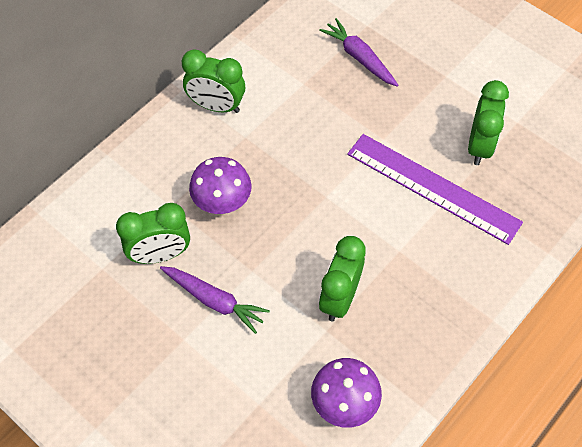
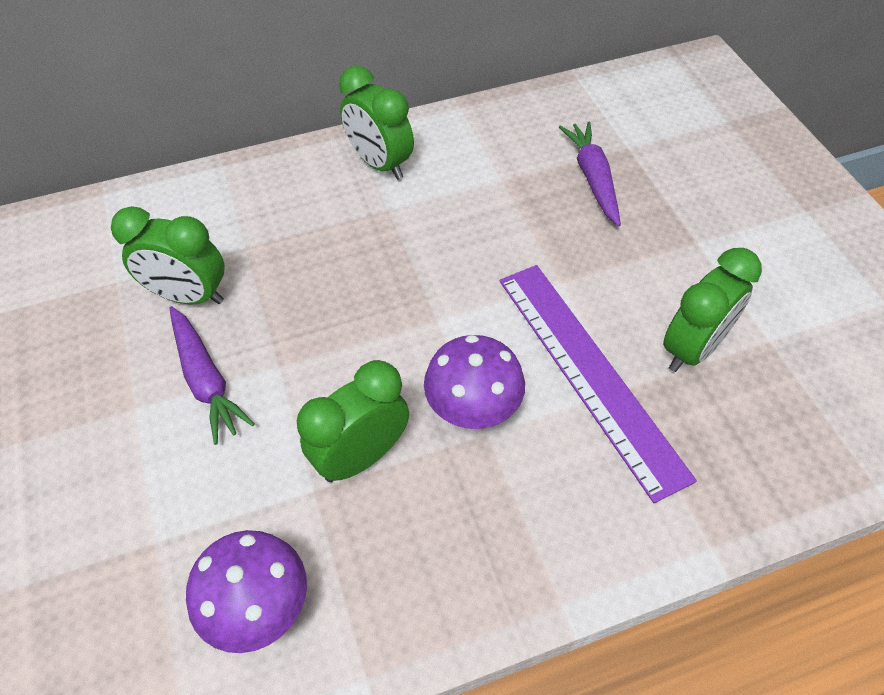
camera: 30 degrees right, 5 degrees down
(222, 204) = (304, 272): purple mushroom -> purple mushroom (473, 411)

